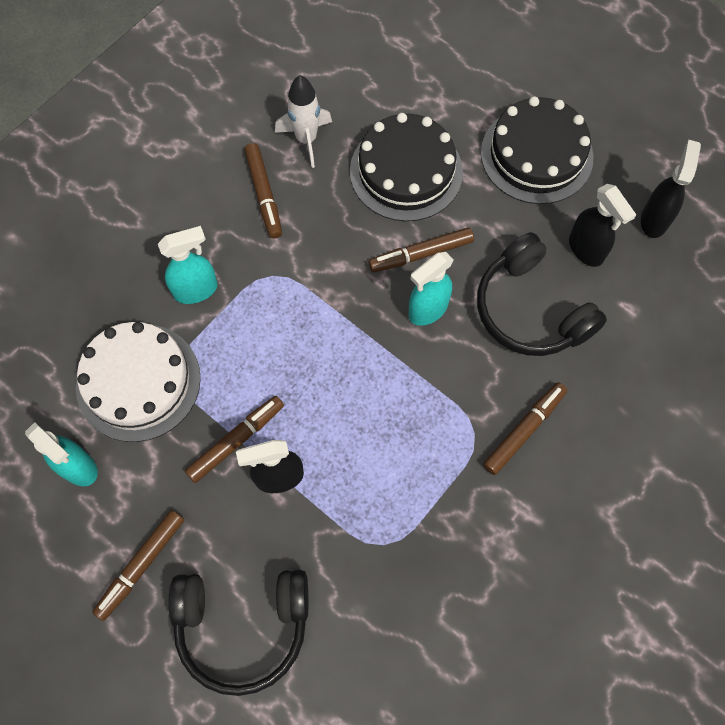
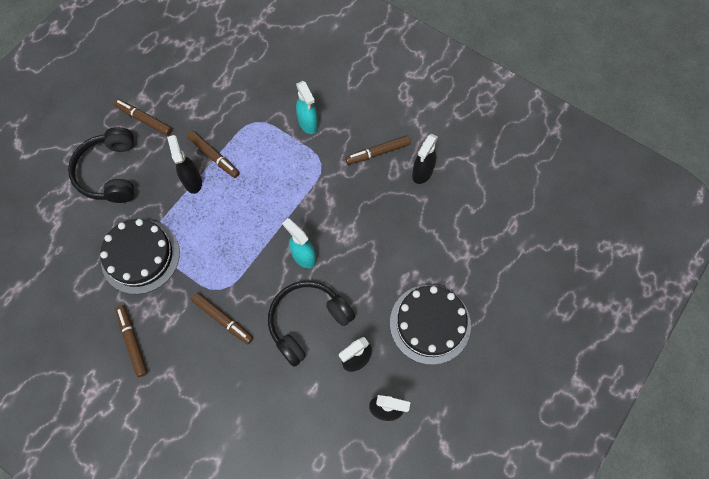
camera: 85 degrees right, 0 degrees up
(78, 467) = (198, 82): turquoise spray bottle -> none
(138, 382) = (248, 102): white cake -> none
(306, 139) = (422, 173): white rocket -> black spray bottle
(406, 171) = (405, 236): black cake -> black cake (140, 256)
(421, 254) = (343, 250): brown marker -> brown marker (132, 341)

